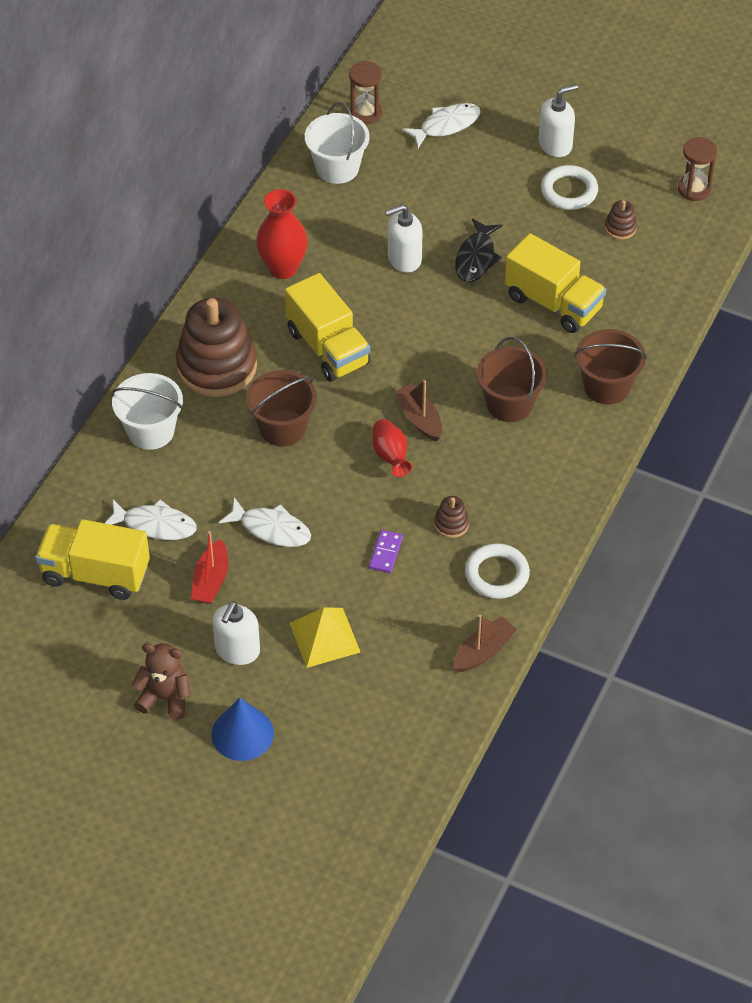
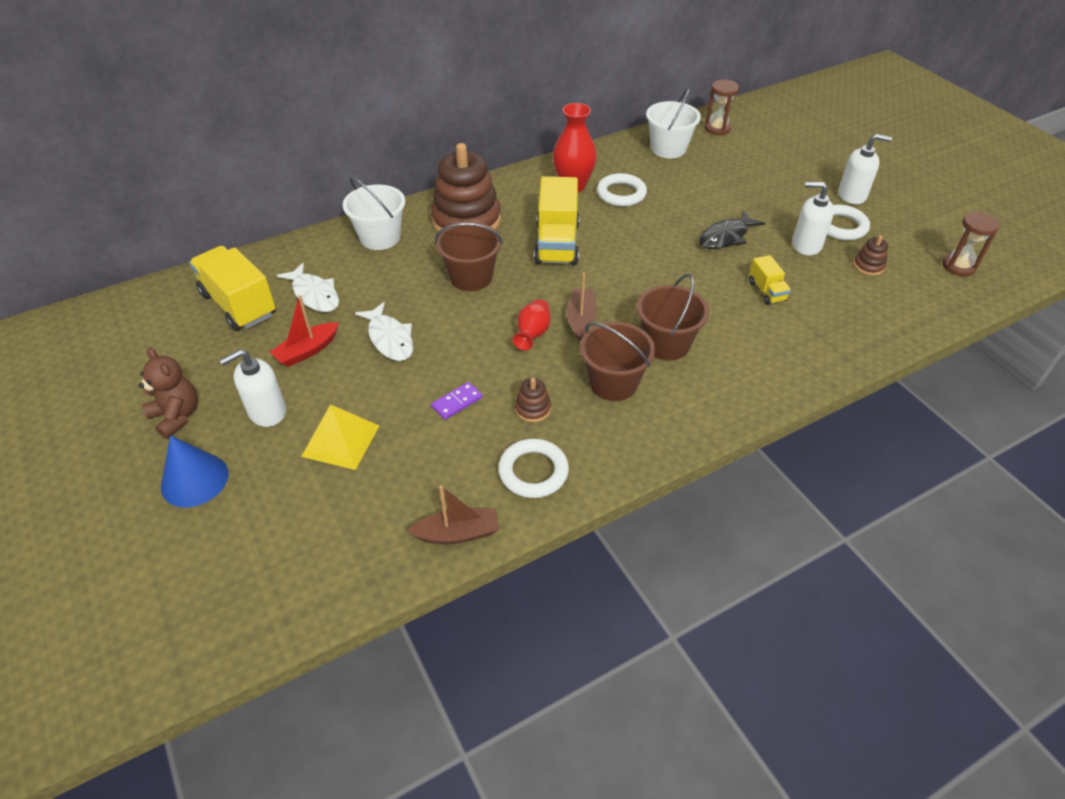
camera: 35 degrees right, 5 degrees down
(338, 254) = (621, 194): none -> white ring
(404, 259) = (668, 215): white soap dispenser -> white soap dispenser (806, 245)
(446, 125) = (772, 155): white fish -> none
(553, 303) = (766, 291): yellow truck -> yellow truck, size x0.50
(607, 386) = (766, 371): brown bucket -> brown bucket (613, 383)

